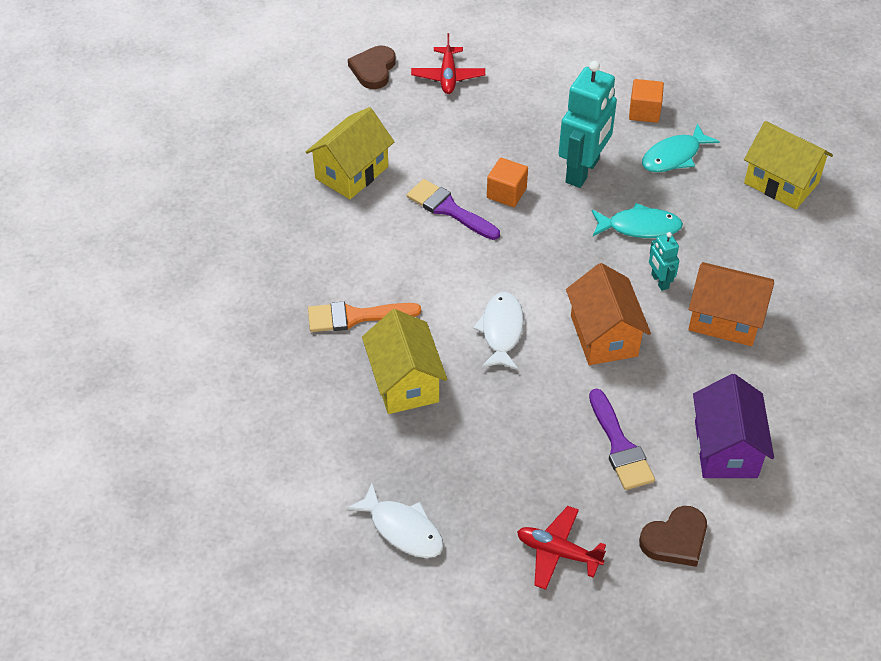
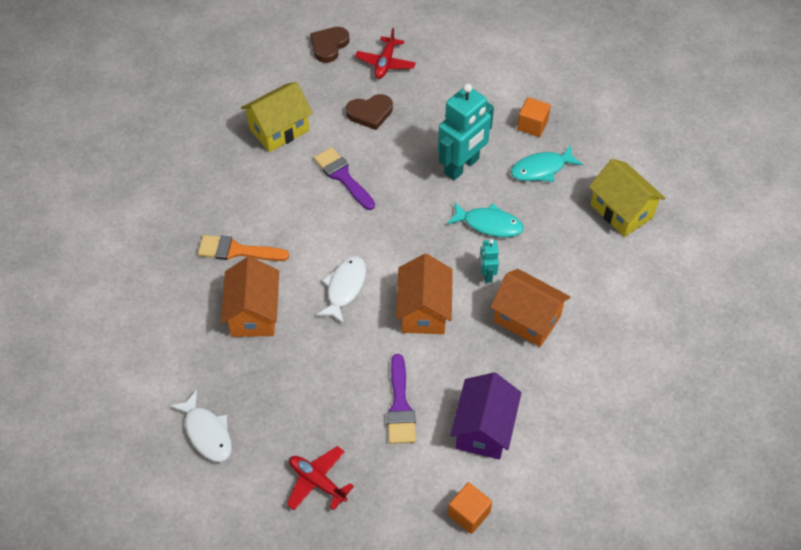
camera: 15 degrees right, 5 degrees up
(405, 382) = (254, 313): yellow house -> orange house
(506, 193) = (393, 172): orange cube -> orange cube (469, 513)
(675, 539) = (413, 494): brown heart -> brown heart (370, 113)

